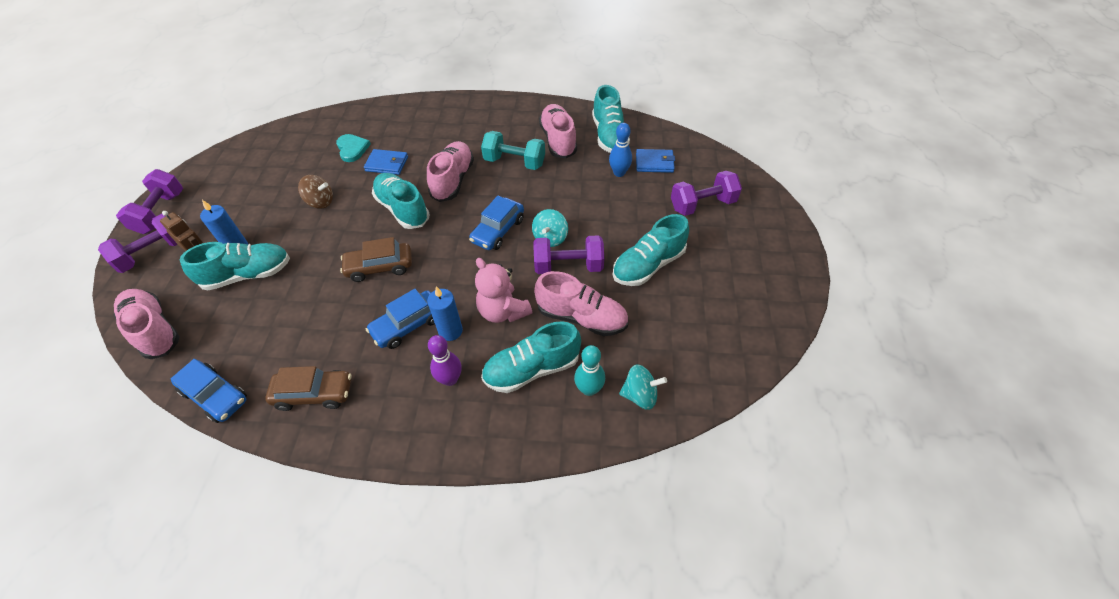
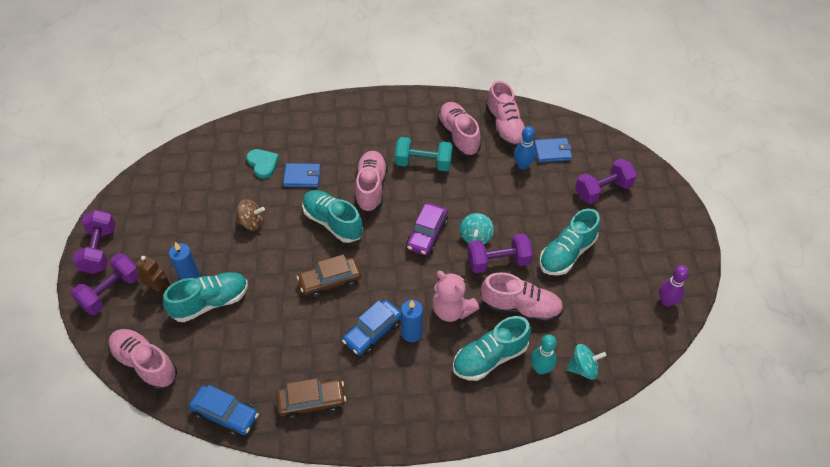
camera: 10 degrees left, 0 degrees up
(450, 379) = (423, 375): purple bowling pin -> purple bowling pin (666, 301)
(498, 230) = (427, 234): blue car -> purple car
(609, 135) = (505, 127): turquoise shoe -> pink shoe

